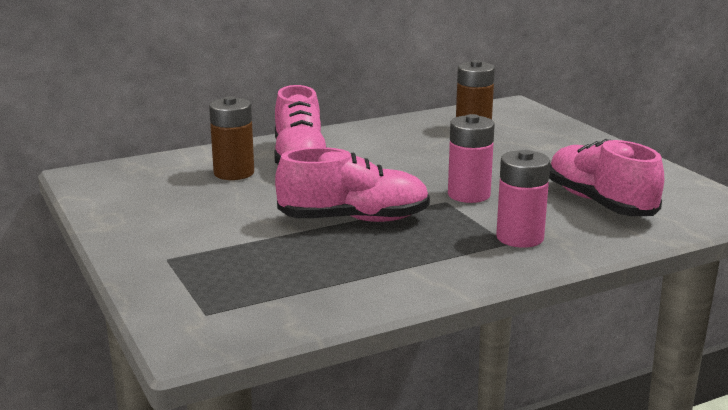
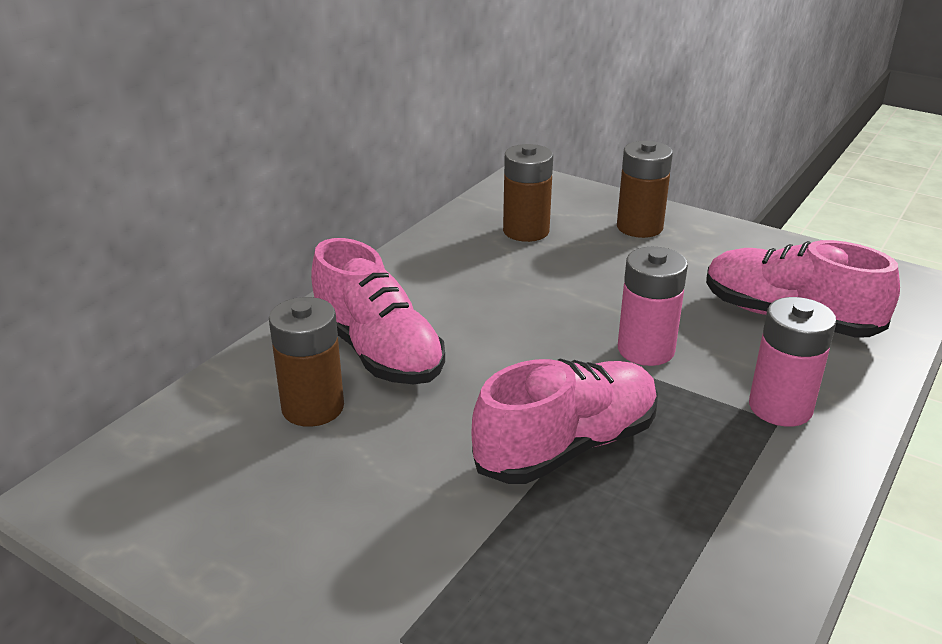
camera: 30 degrees left, 10 degrees up
(560, 141) = (639, 227): none -> brown battery

